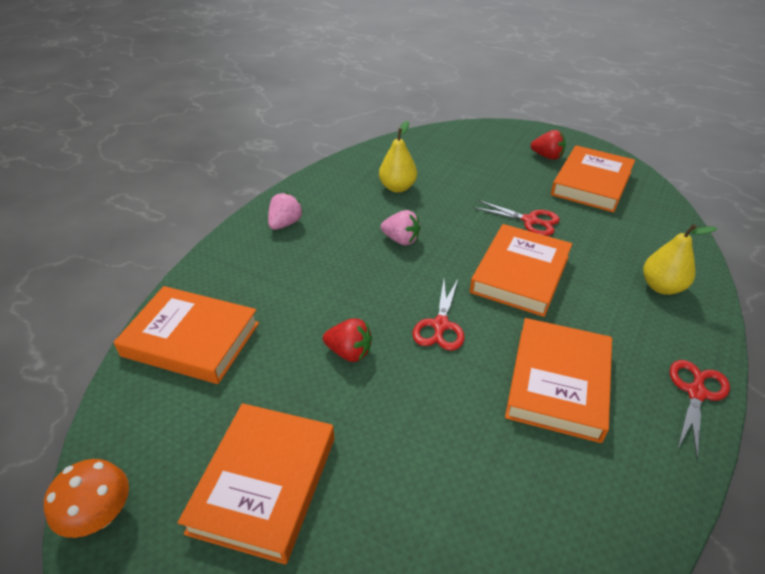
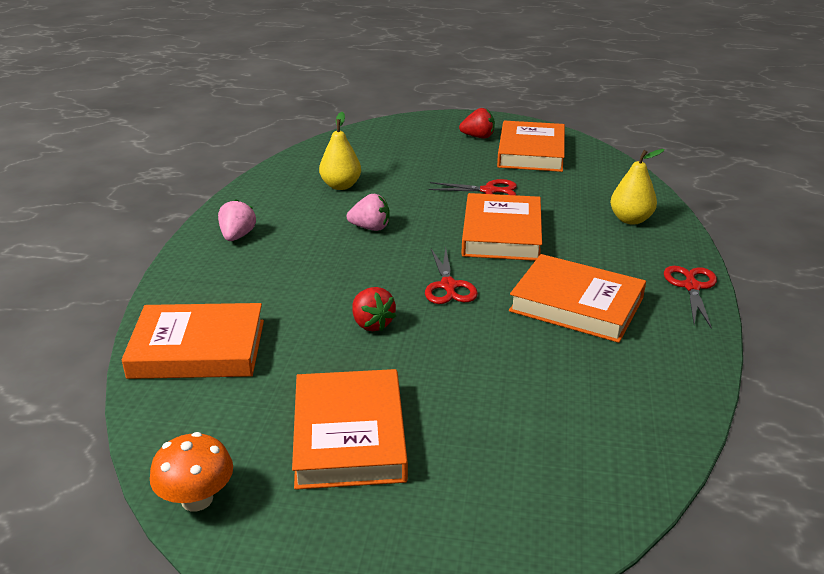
camera: 20 degrees left, 10 degrees down
(349, 352) = (372, 324): red strawberry -> red strawberry turned 60 degrees clockwise
(558, 383) = (576, 304): orange book -> orange book turned 60 degrees counterclockwise

